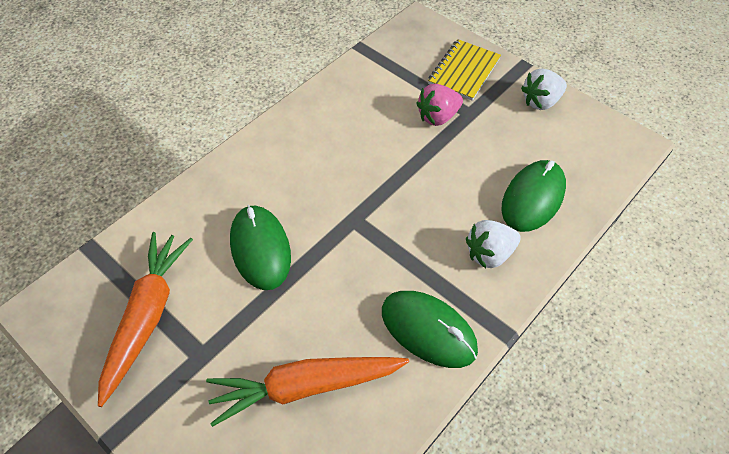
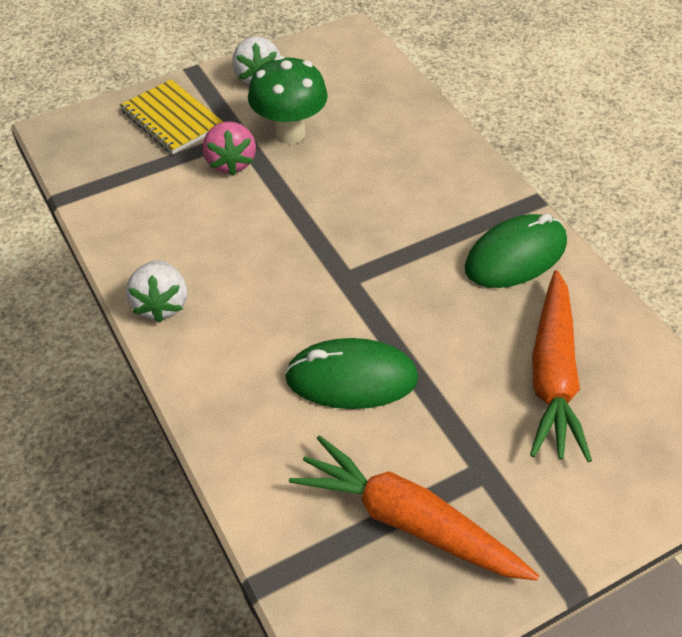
camera: 70 degrees left, 5 degrees down
(489, 140) = (289, 133): none -> green mushroom
(489, 254) = (441, 181): white strawberry -> white strawberry (161, 304)
(533, 198) = (385, 127): green mouse -> none

